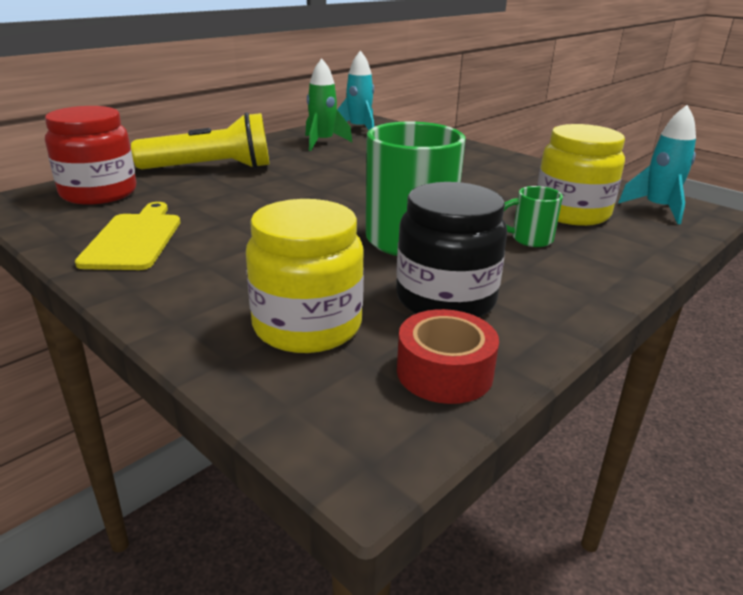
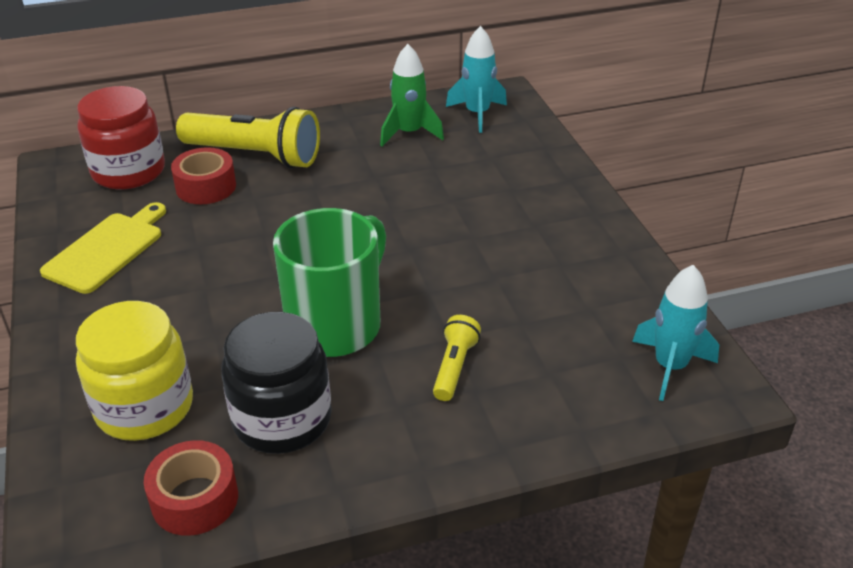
camera: 30 degrees right, 10 degrees up
(188, 190) = (206, 187): none -> red tape
(530, 239) = (454, 367): green mug -> yellow flashlight
(571, 213) = (553, 340): yellow jar -> none

